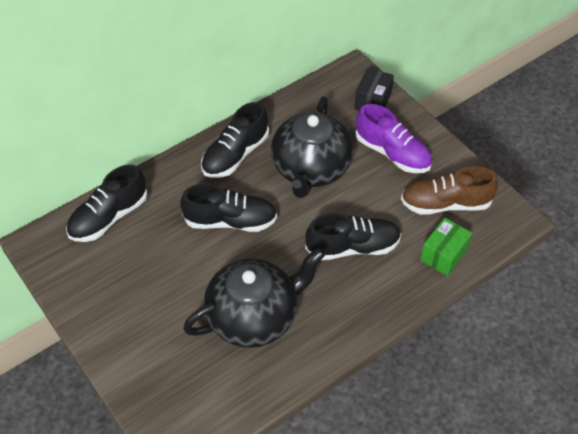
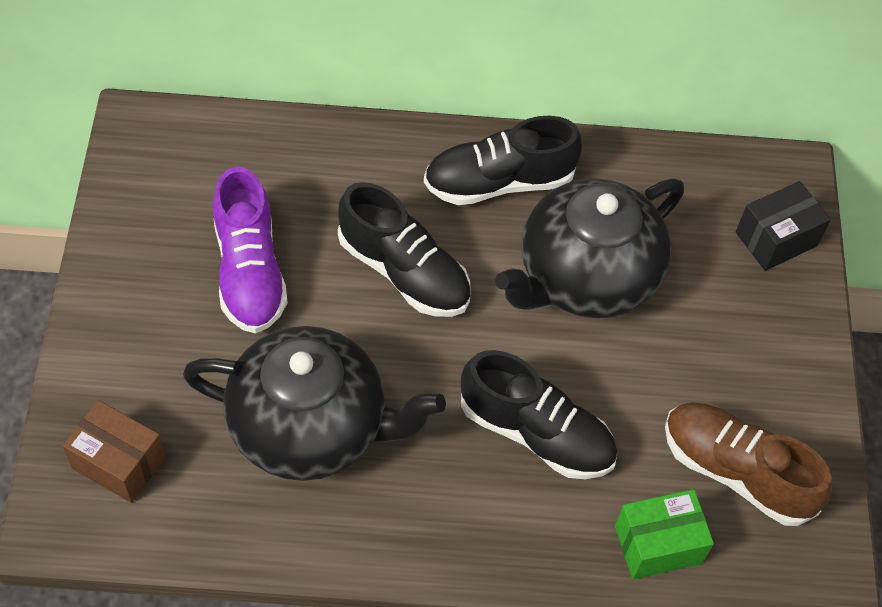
camera: 35 degrees right, 5 degrees up
(109, 217) = (255, 153): black shoe -> none
(180, 399) = (119, 463): none -> brown box
(392, 153) = (729, 338): purple shoe -> purple shoe (249, 271)

